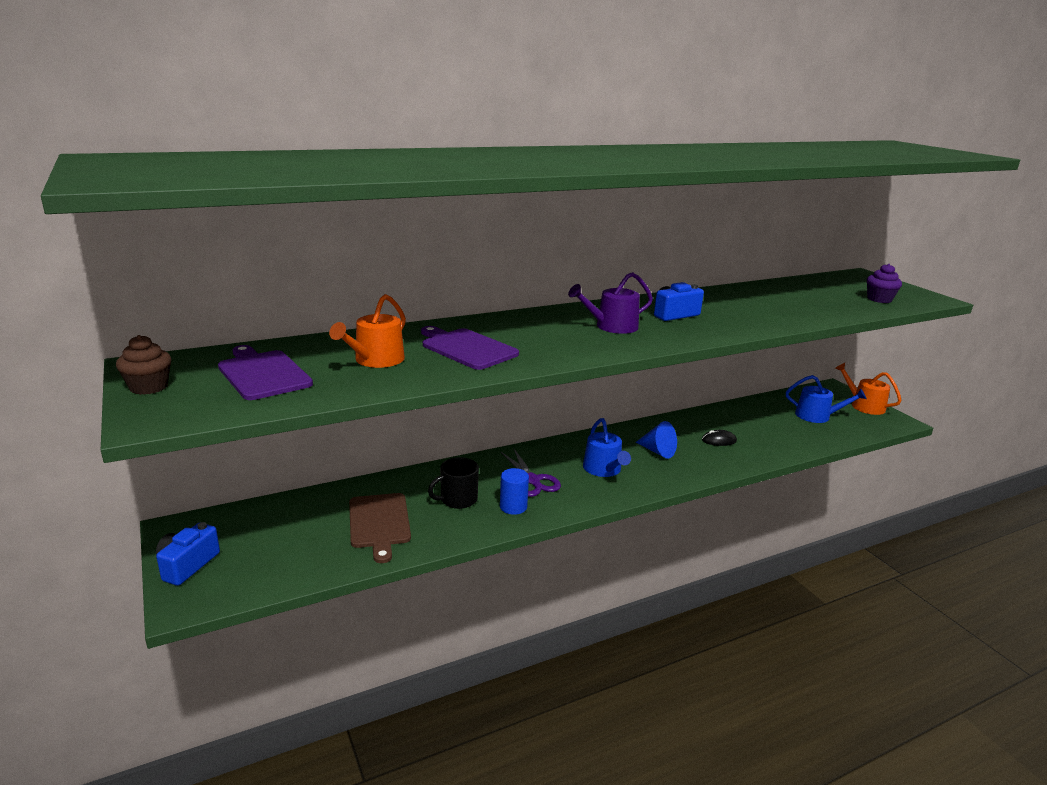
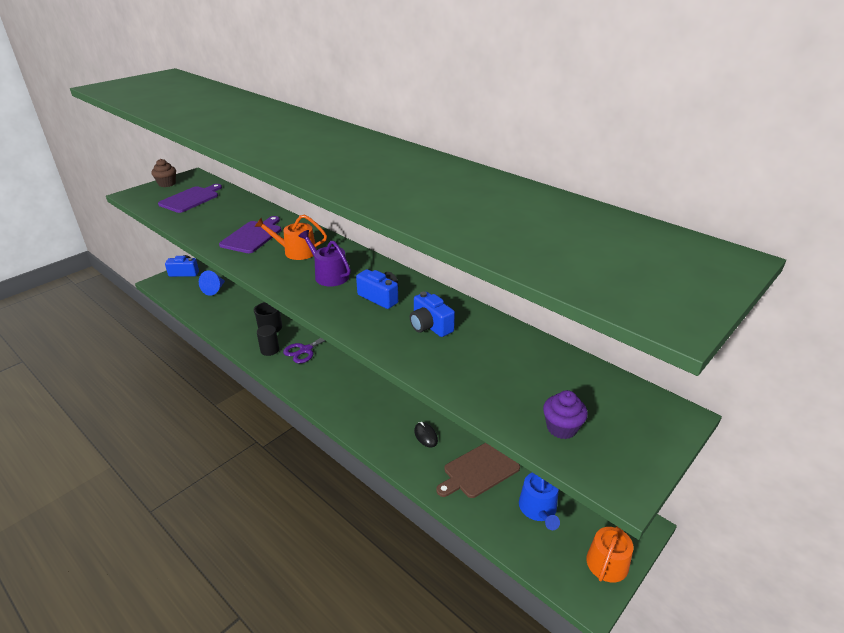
camera: 70 degrees right, 10 degrees up
(375, 360) = (221, 217): orange watering can -> orange watering can (296, 251)
(379, 523) = (235, 309): brown cutting board -> brown cutting board (479, 470)
(513, 507) = (270, 350): blue cylinder -> black cylinder
(604, 469) = (337, 378): blue watering can -> none
(657, 451) = (382, 401): blue cone -> blue cone (214, 289)
(735, 307) = (430, 326): none -> blue camera

